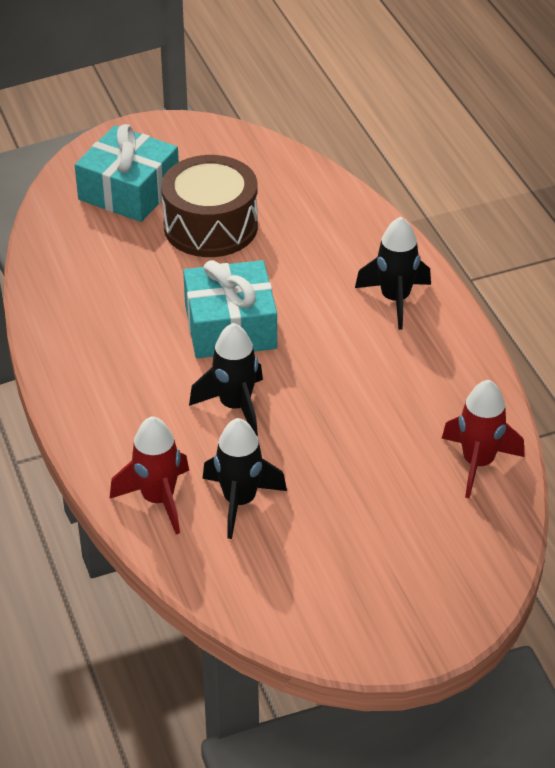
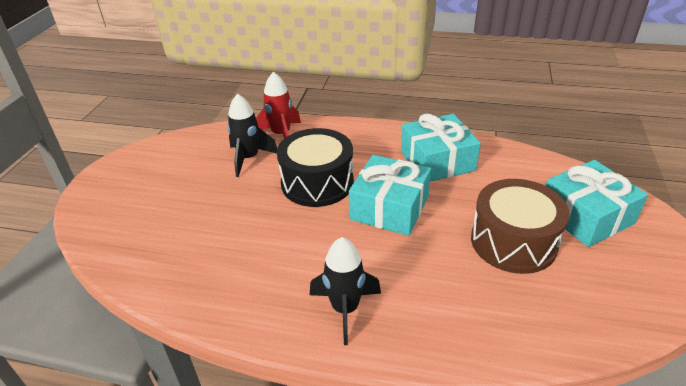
camera: 125 degrees right, 5 degrees down
(107, 321) = (437, 161): none -> turquoise gift
(235, 406) = (317, 182): black rocket -> black drum
(478, 463) = (156, 265): red rocket -> none

